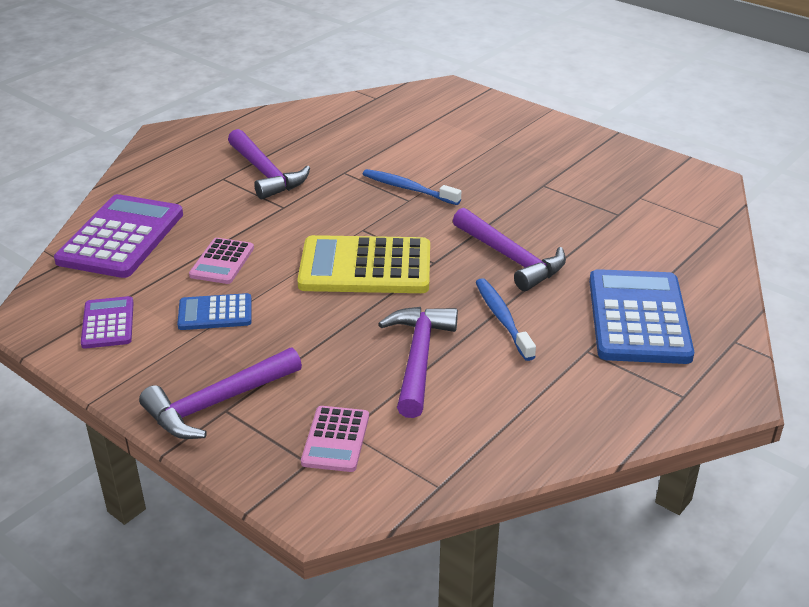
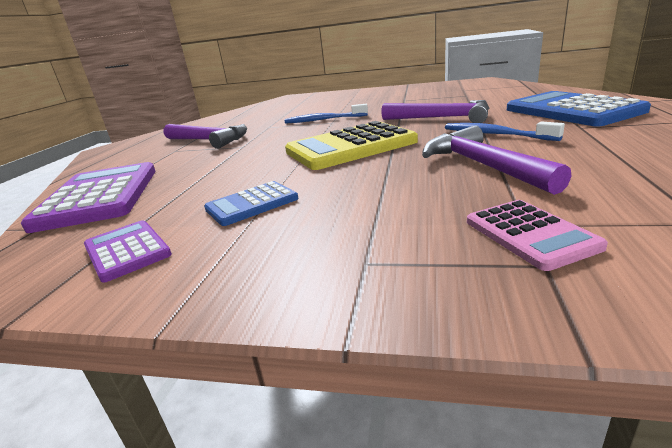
camera: 25 degrees left, 10 degrees down
(218, 403) = (347, 260): purple hammer -> none
(222, 262) = (221, 179): pink calculator -> none

